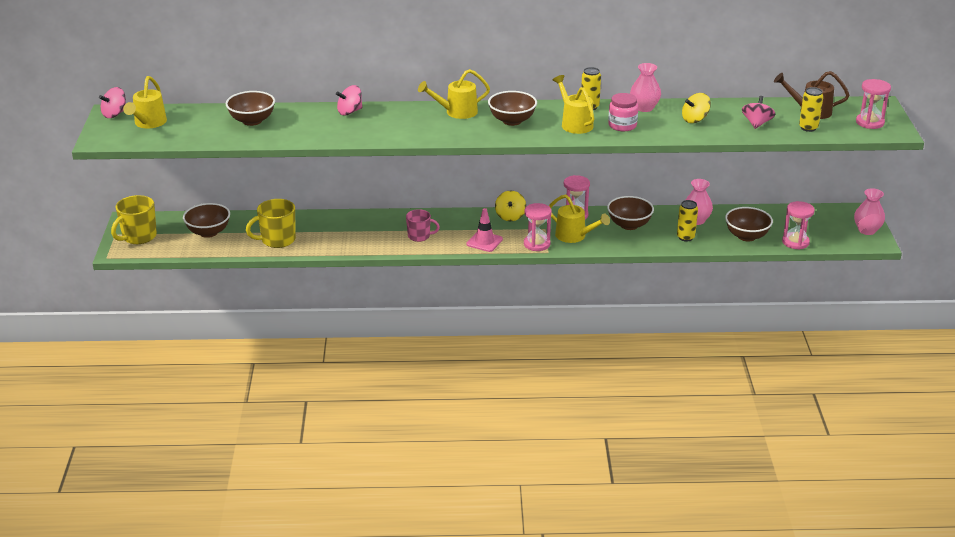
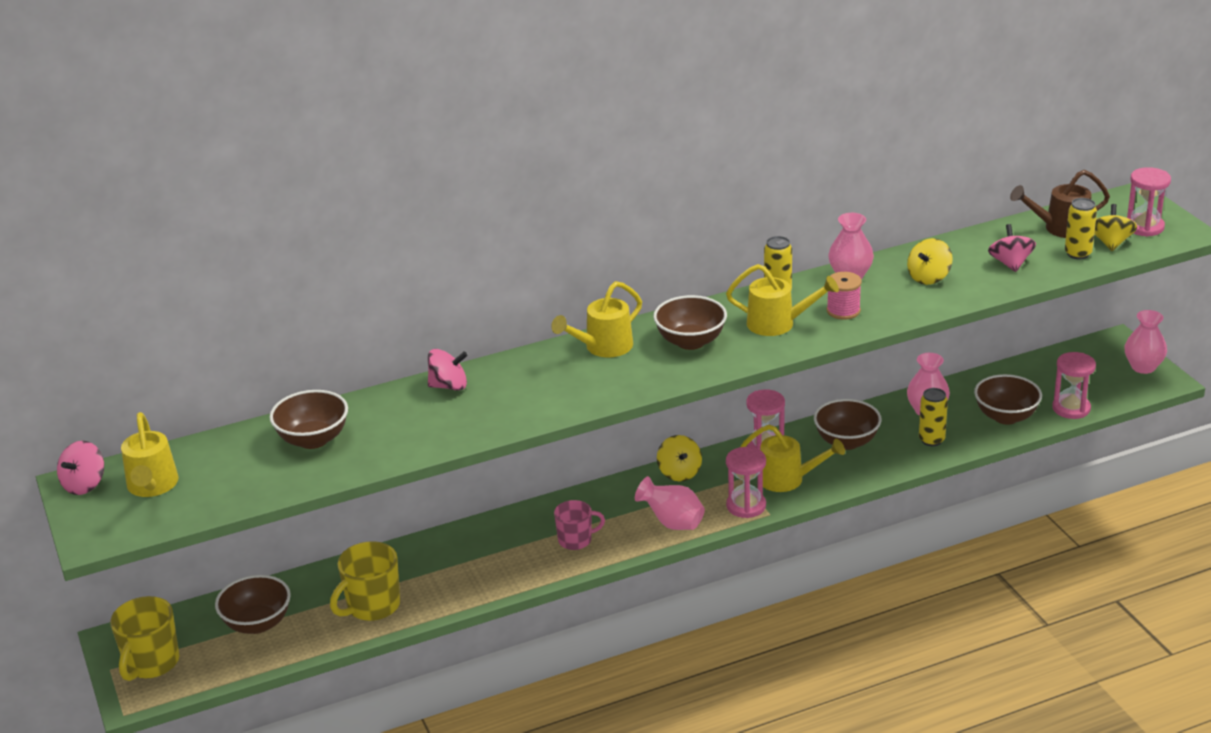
camera: 20 degrees left, 0 degrees up
(350, 112) = (449, 386): pink spinning top -> pink spinning top turned 135 degrees counterclockwise
(484, 242) = (672, 523): pink traffic cone -> pink vase
(574, 123) = (778, 324): yellow watering can -> yellow watering can turned 150 degrees clockwise
(622, 125) = (843, 311): pink jar -> pink spool
(837, 126) = (1111, 243): none -> yellow spinning top

